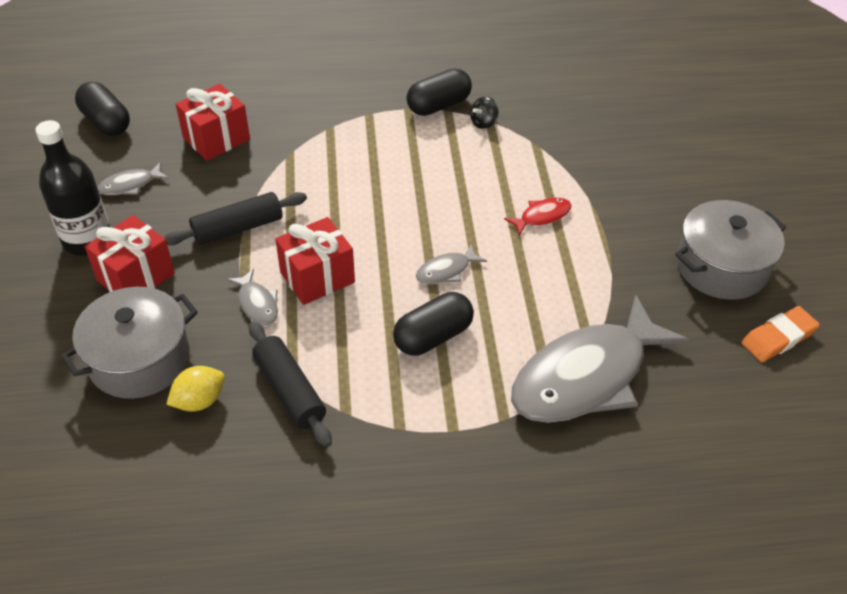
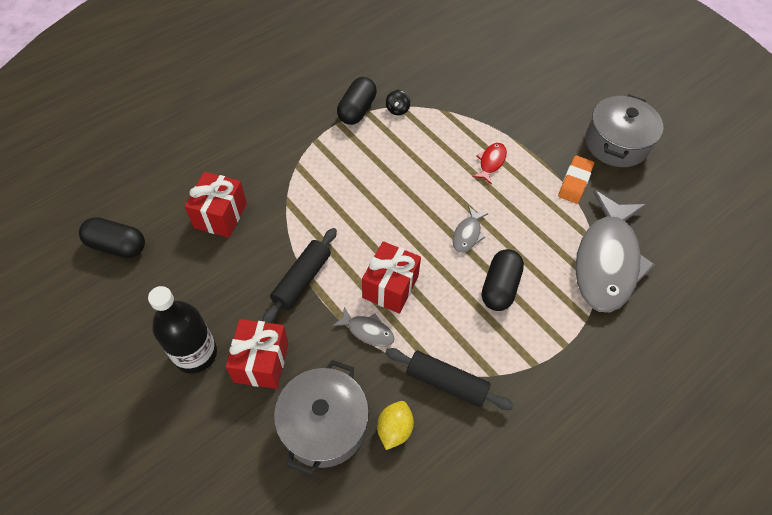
camera: 35 degrees left, 10 degrees up
(130, 185) = (187, 289): grey fish -> none
(778, 338) = (680, 175): orange eraser -> orange eraser (575, 182)

